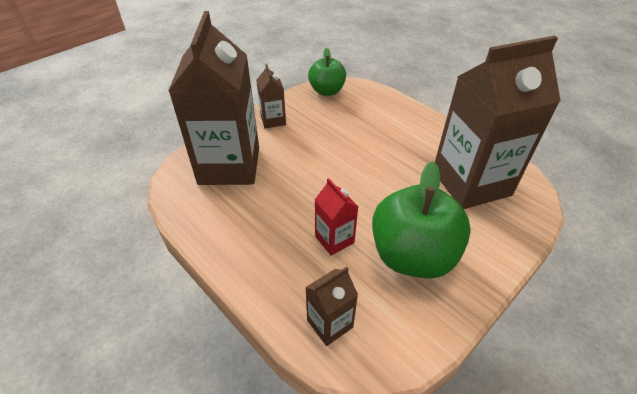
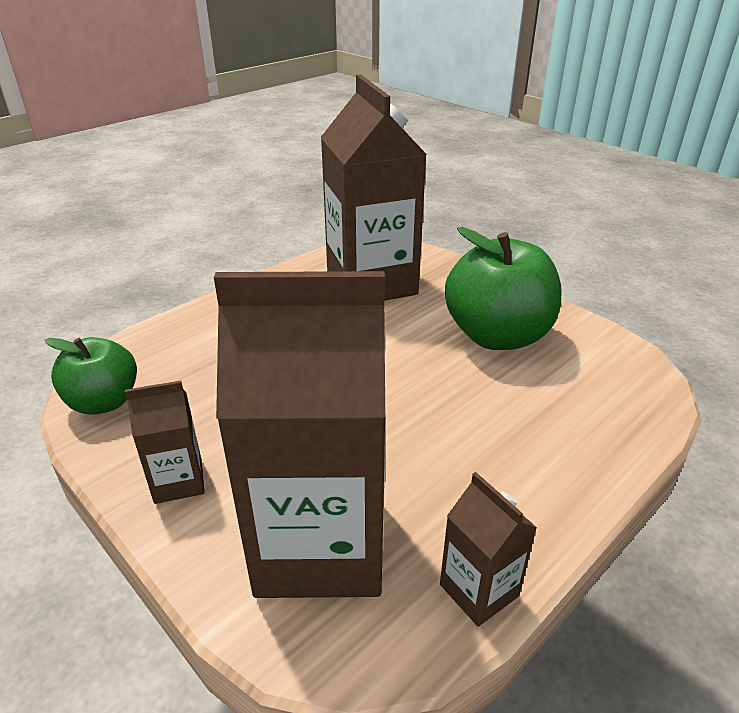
camera: 90 degrees left, 10 degrees down
(330, 324) = (619, 404): brown carton -> brown carton (479, 590)
(334, 239) = (487, 398): red carton -> none

